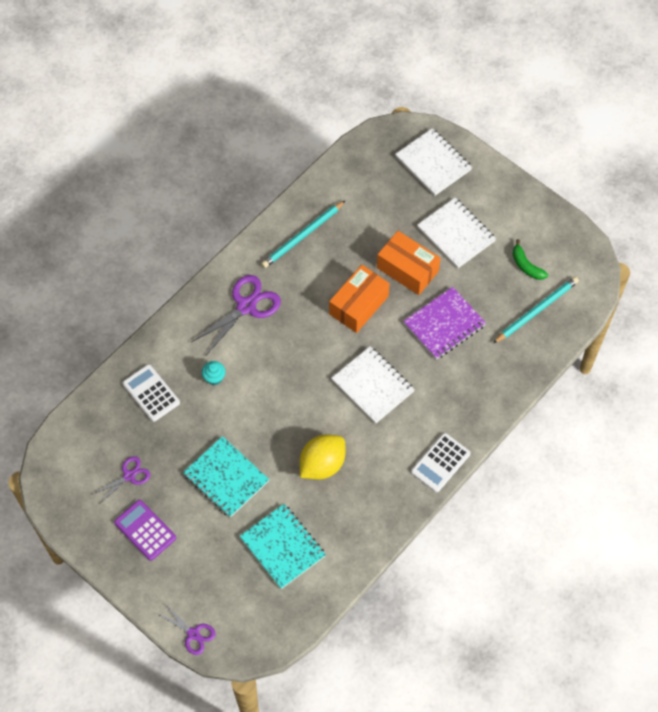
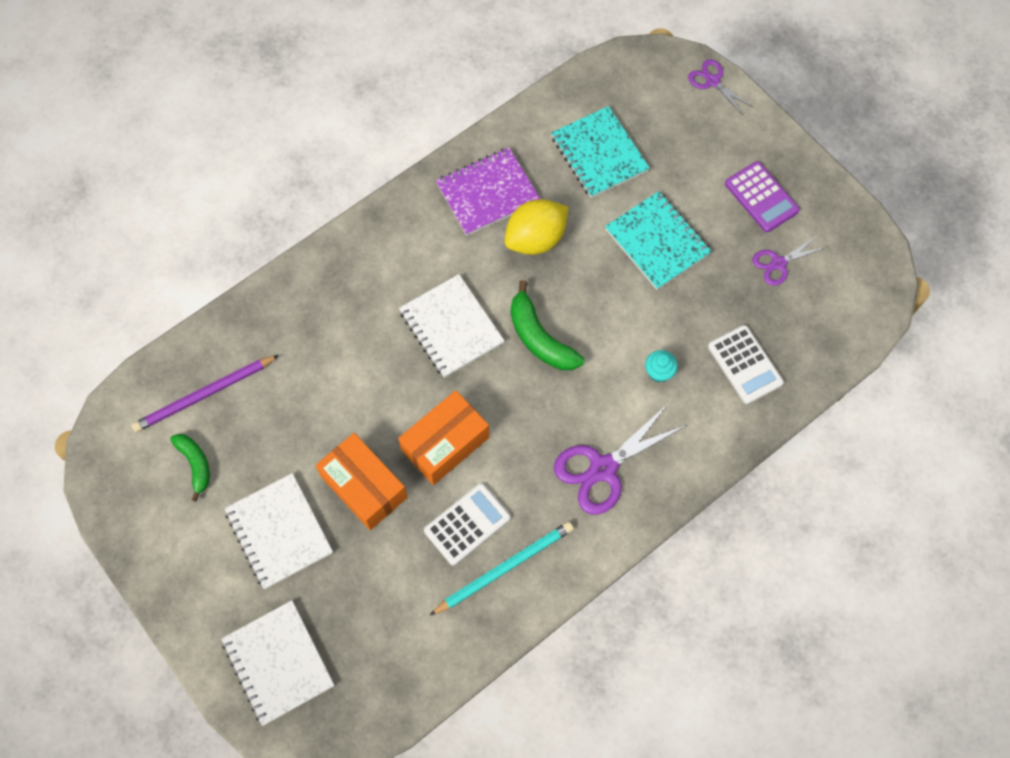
camera: 170 degrees left, 5 degrees up
(305, 388) = (539, 338): none -> green banana
(440, 463) = (390, 218): white calculator -> white calculator (467, 524)
(444, 324) = (335, 396): purple notebook -> purple notebook (487, 193)
(536, 310) = (204, 395): turquoise pencil -> purple pencil

